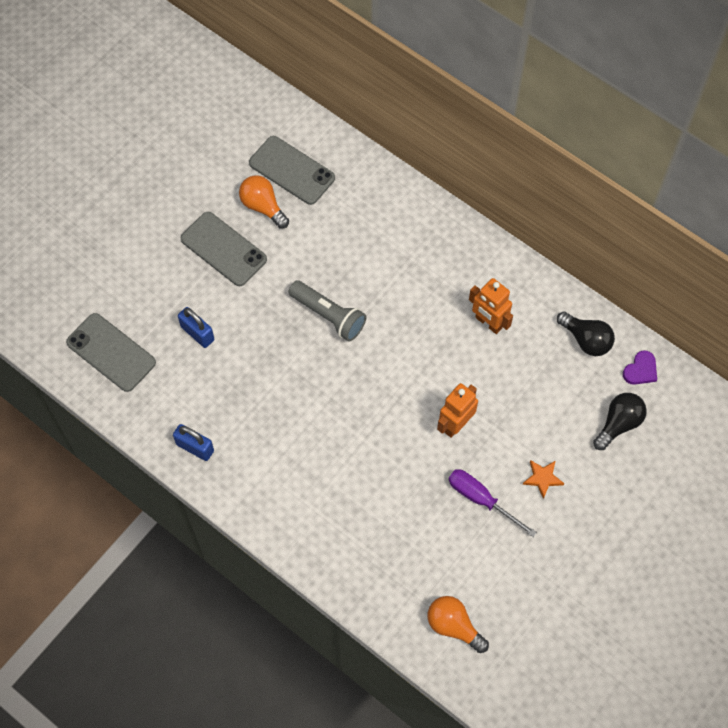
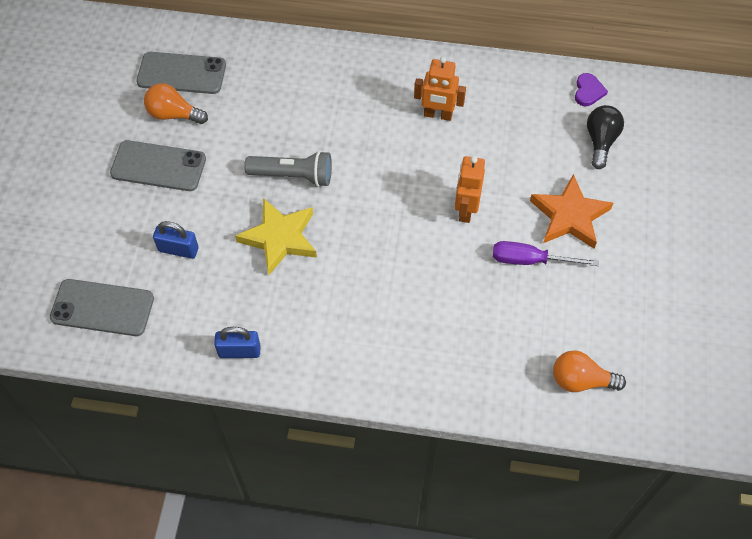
camera: 30 degrees left, 5 degrees down
(284, 367) = (279, 238): none -> yellow star
(542, 478) = (570, 216): orange star -> orange star, size x1.98
(586, 340) = (528, 89): black light bulb -> none

